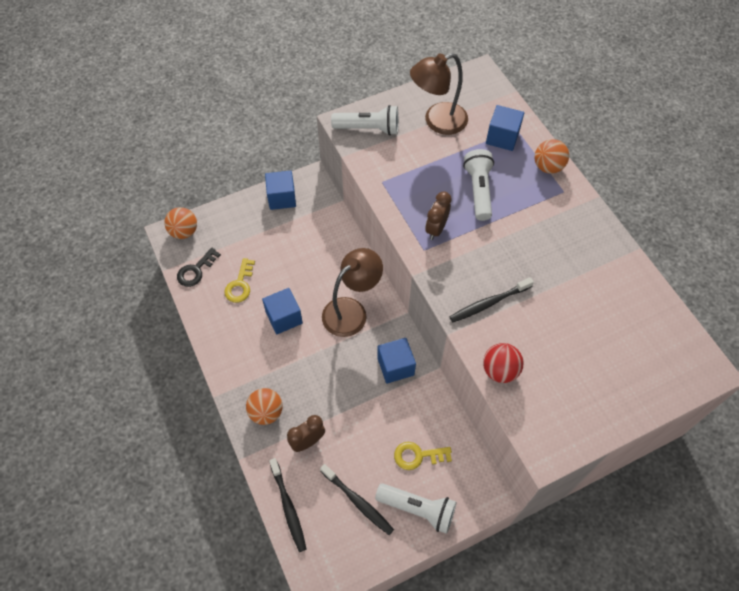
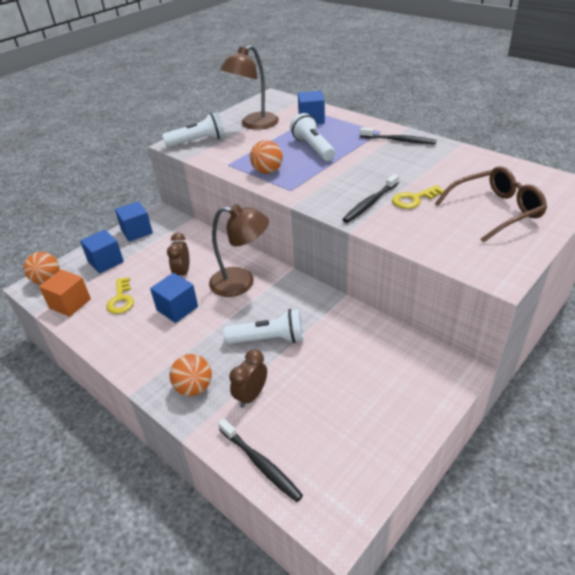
camera: 20 degrees left, 20 degrees down
(196, 270) = (70, 303): black key -> orange cube
(351, 311) = (241, 283): brown lamp -> brown lamp turned 75 degrees clockwise
(357, 501) = (333, 427): black toothbrush -> black toothbrush (398, 140)
(395, 366) = (306, 307): blue cube -> blue cube (106, 262)
(418, 456) = (370, 365): yellow key -> yellow key (414, 199)
(418, 509) = (399, 409): white flashlight -> white flashlight (269, 339)
(436, 229) = (293, 176): brown clock -> brown clock (182, 273)
(500, 370) = (413, 239): red ball -> none
(548, 167) = (358, 123): orange ball -> orange ball (267, 171)
(600, 368) = (495, 211): none -> brown glasses

